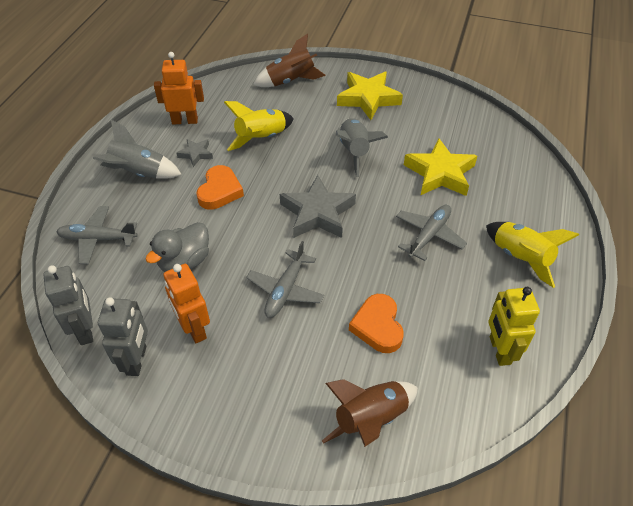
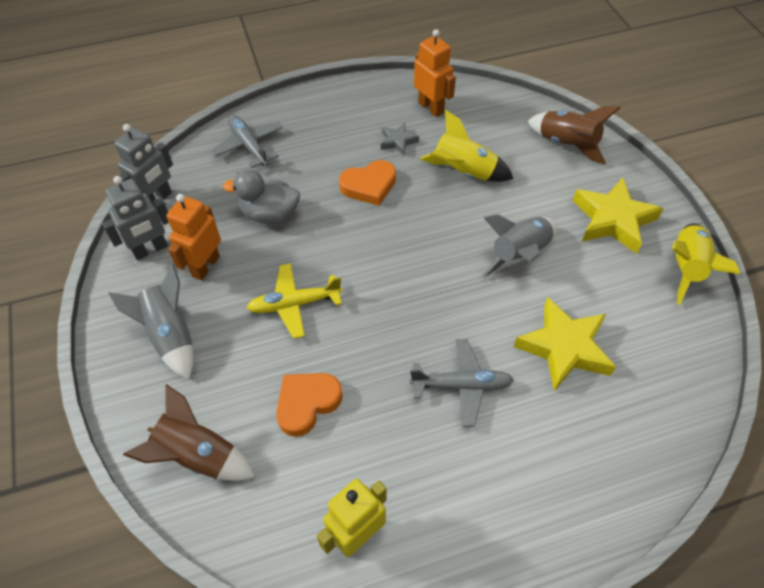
camera: 55 degrees right, 5 degrees up
(139, 173) = (340, 121): grey rocket -> grey rocket (170, 336)
(285, 290) = (294, 304): grey plane -> yellow plane
(317, 213) = (408, 273): grey star -> none
(520, 258) = (507, 495): yellow rocket -> yellow rocket (686, 268)

